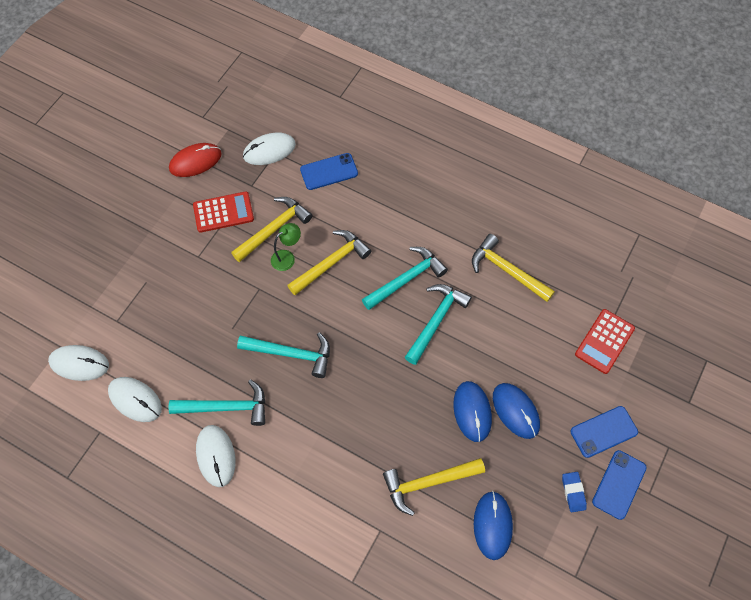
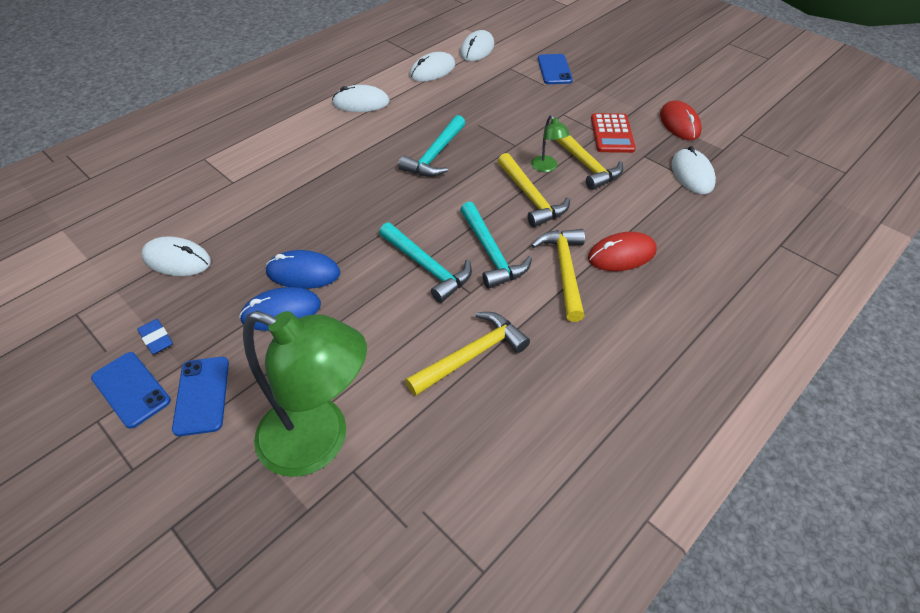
camera: 105 degrees right, 15 degrees down
(226, 407) = (401, 112): turquoise hammer -> none
(329, 171) = (657, 215): blue phone -> blue phone (554, 69)
(380, 192) = (621, 255): none -> red mouse
(428, 483) = (252, 222): yellow hammer -> yellow hammer (564, 271)
(492, 525) = (177, 259): blue mouse -> white mouse
(573, 492) = (156, 339): blue eraser -> blue eraser turned 45 degrees clockwise
(604, 341) = (319, 441): red calculator -> green lamp

